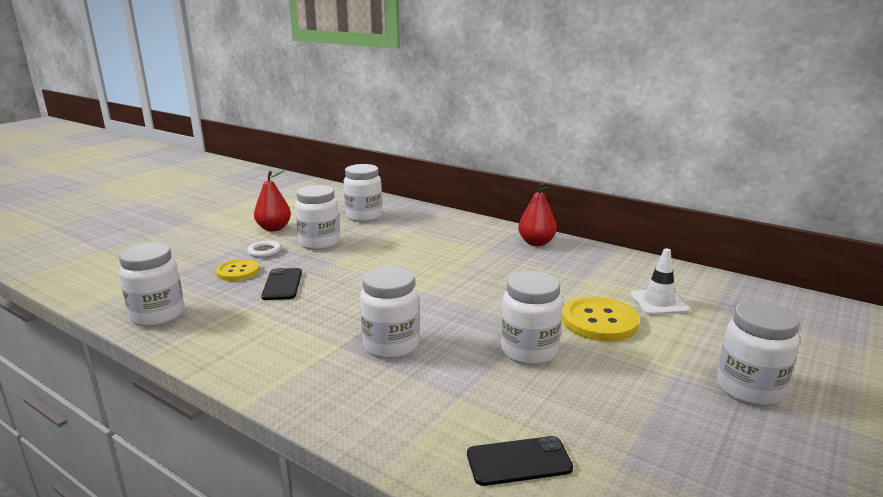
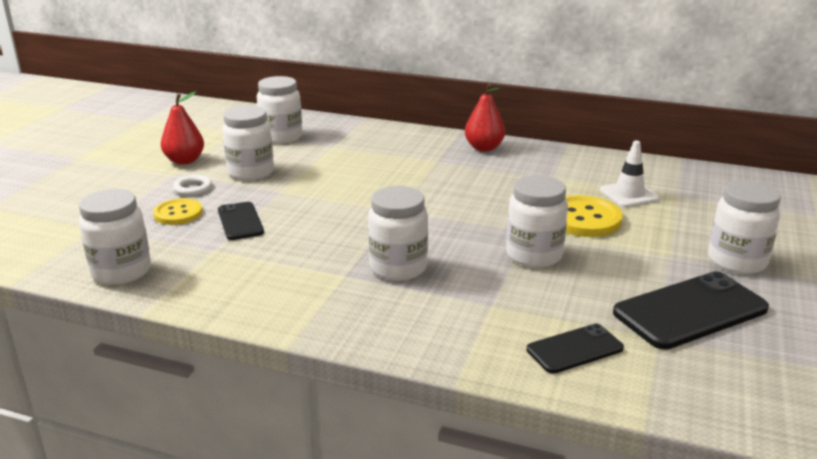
camera: 15 degrees left, 5 degrees up
(670, 439) = (690, 311): none -> black phone

